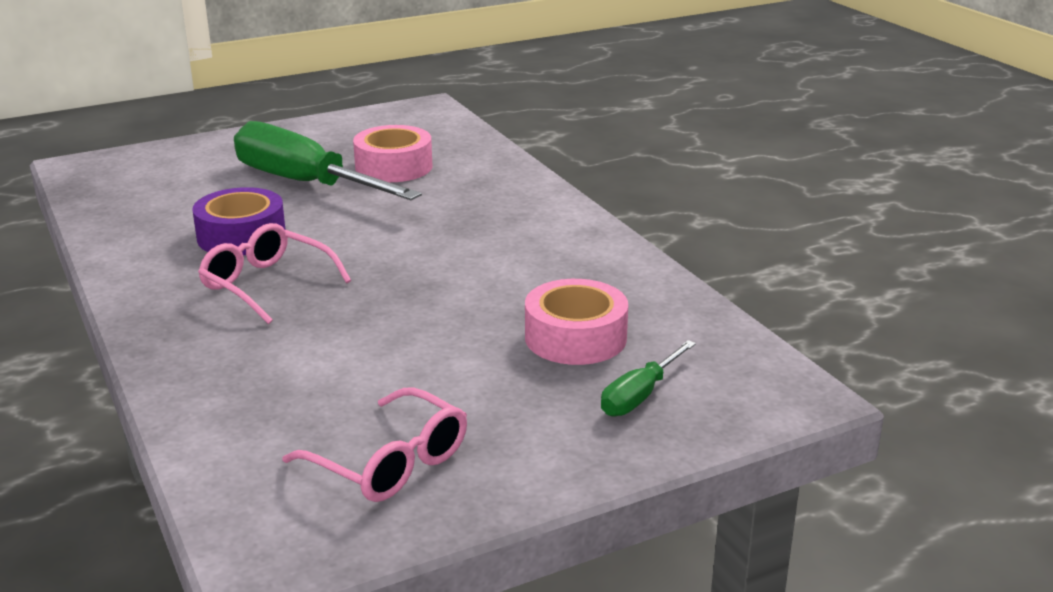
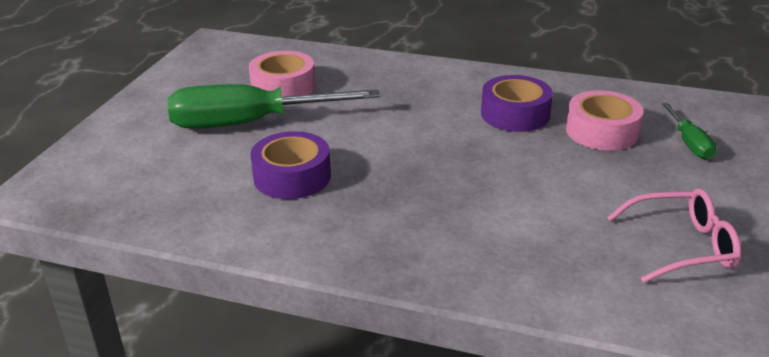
camera: 45 degrees left, 5 degrees up
(266, 284) = (384, 196): pink glasses -> none
(531, 281) = (515, 114): none -> purple tape

